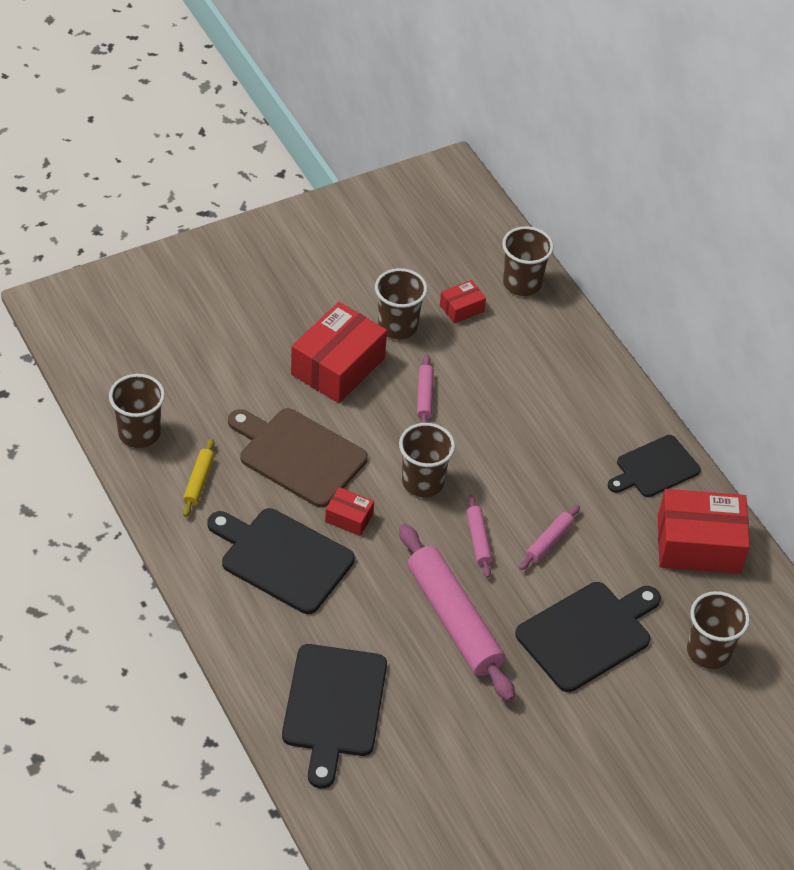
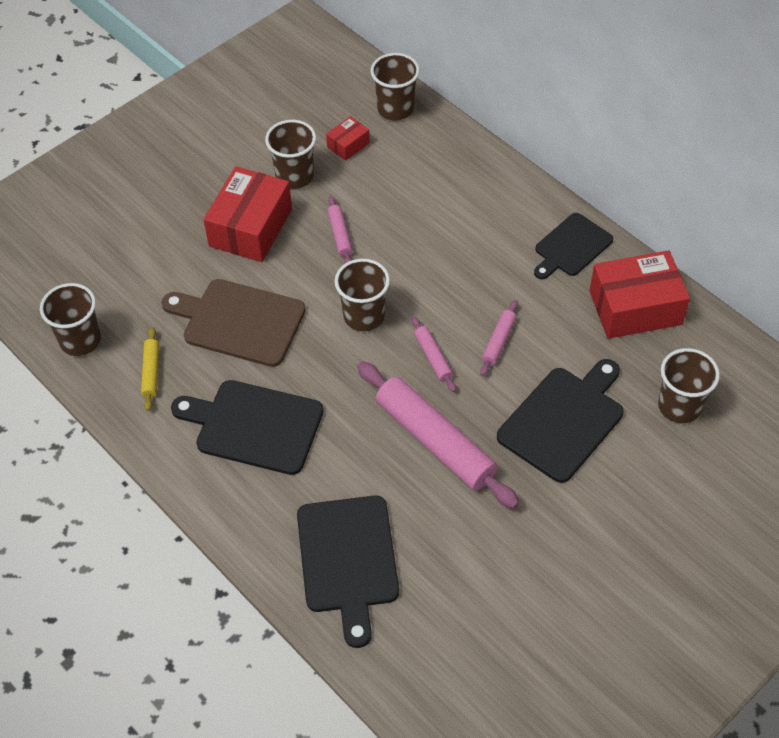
camera: 10 degrees left, 5 degrees up
(349, 518) = (305, 369): red box -> none

